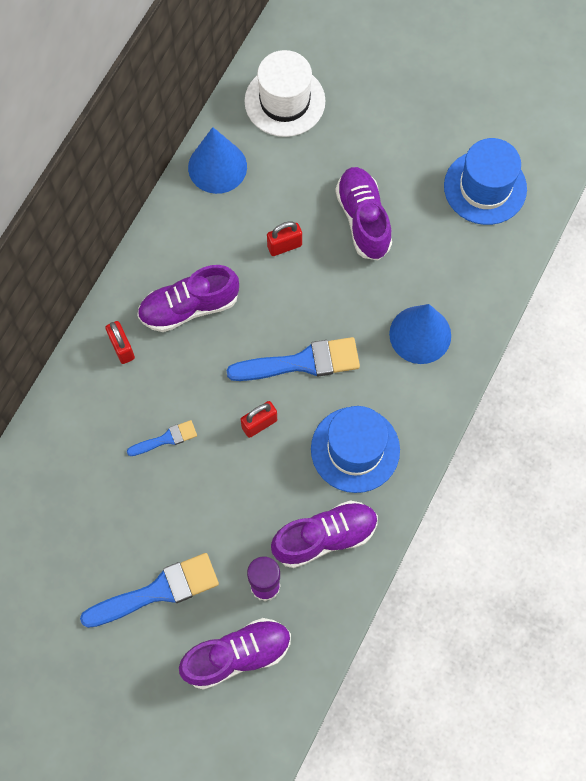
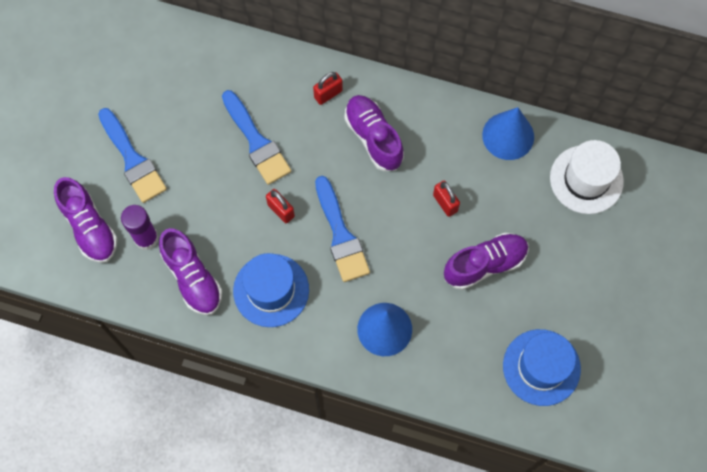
camera: 80 degrees right, 0 degrees up
(166, 439) = (256, 142): blue brush -> blue brush, size x1.89

